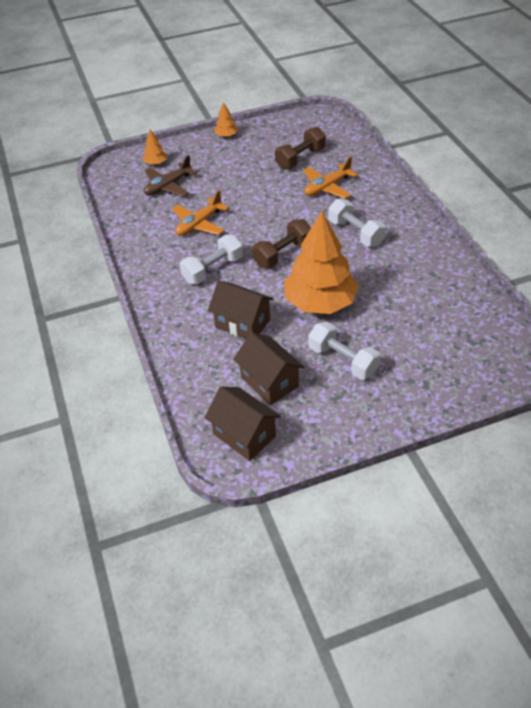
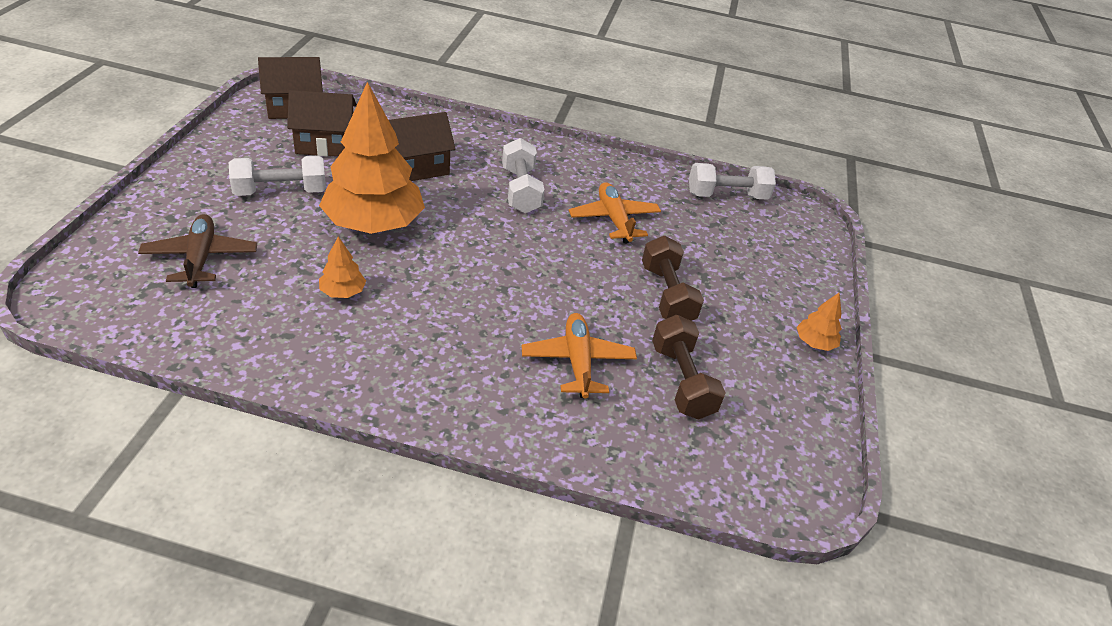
camera: 115 degrees right, 5 degrees down
(155, 163) = (786, 250): orange tree -> orange tree (343, 292)
(168, 186) = (720, 235): brown plane -> brown plane (200, 258)
(282, 254) = (485, 245): brown dumbbell -> brown dumbbell (666, 295)
(355, 233) = (448, 322): white dumbbell -> white dumbbell (727, 196)

